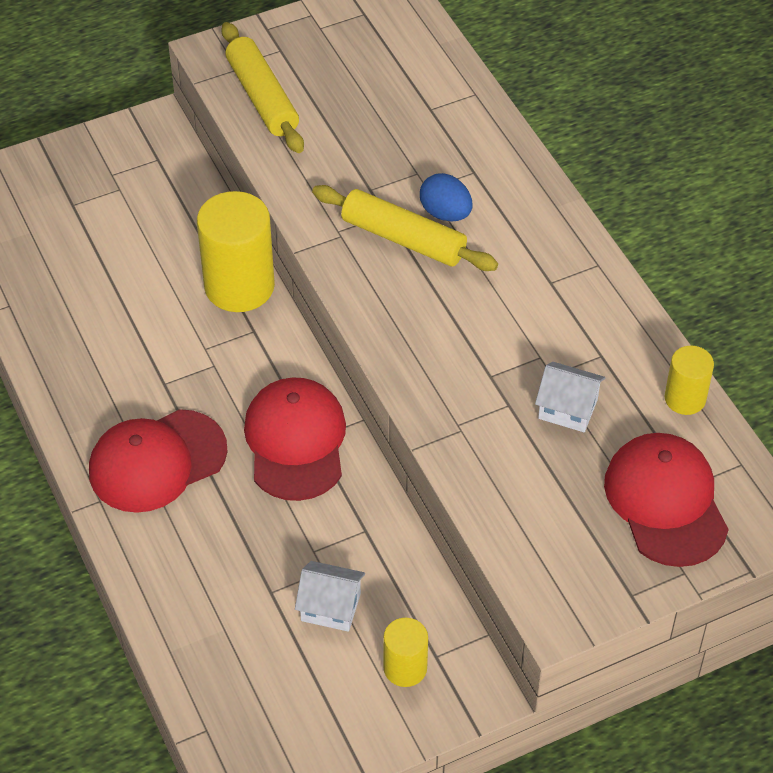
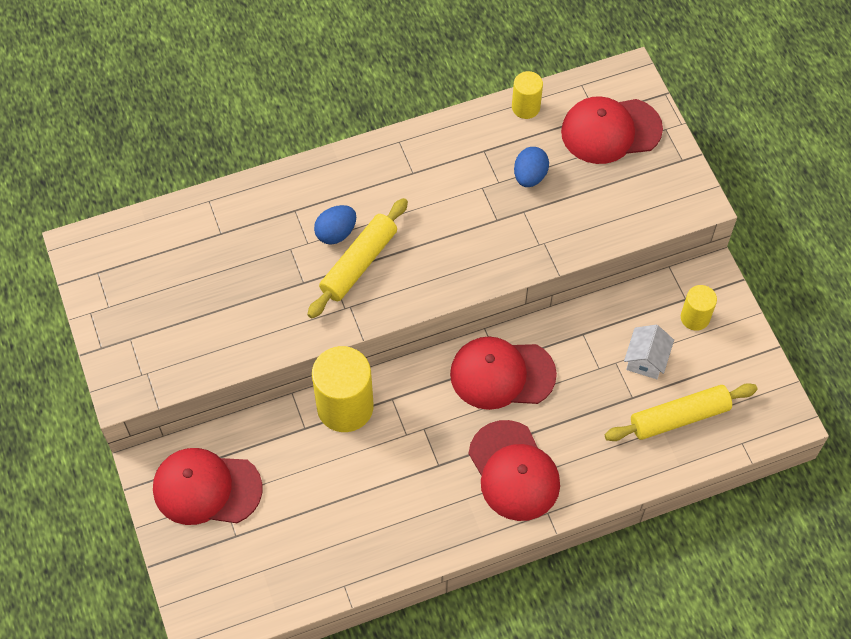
camera: 85 degrees left, 10 degrees up
(130, 173) = (206, 488): none -> red cap
(262, 97) = (186, 355): yellow rolling pin -> yellow rolling pin (679, 417)
(567, 409) = (530, 176): white house -> blue egg

